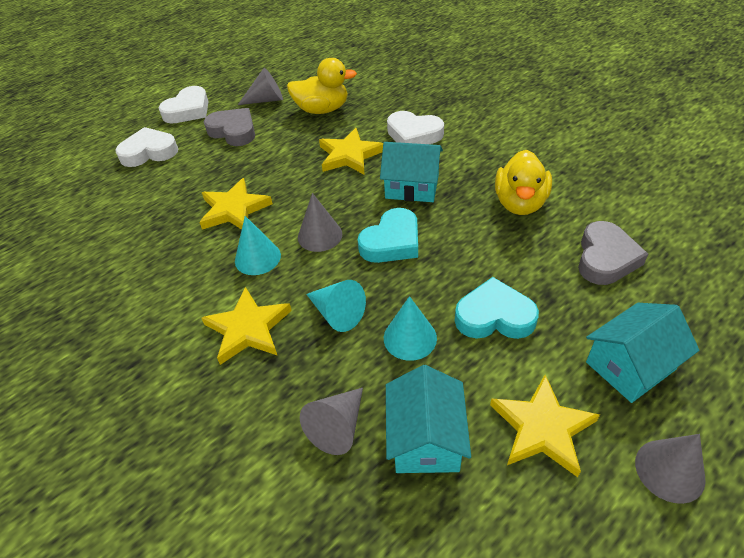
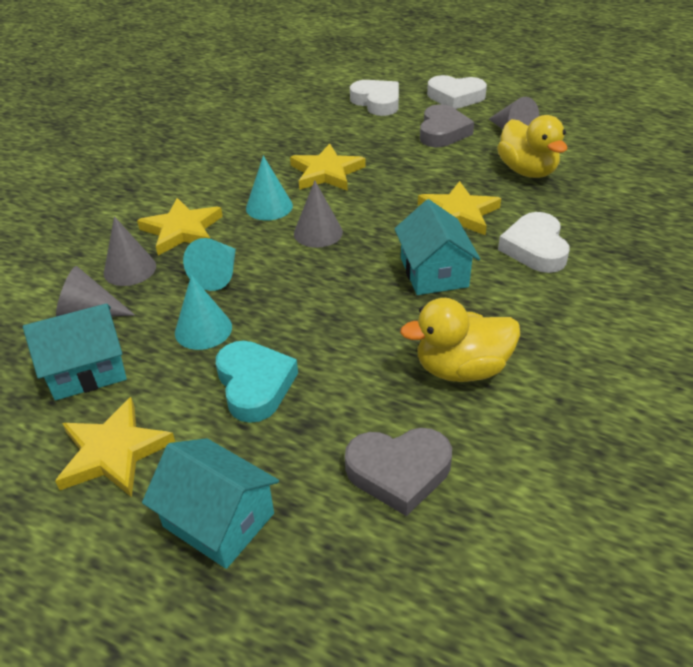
camera: 65 degrees right, 5 degrees down
(392, 242) = (333, 282): turquoise heart -> none
(669, 470) = (77, 573): grey cone -> grey cone (130, 269)

